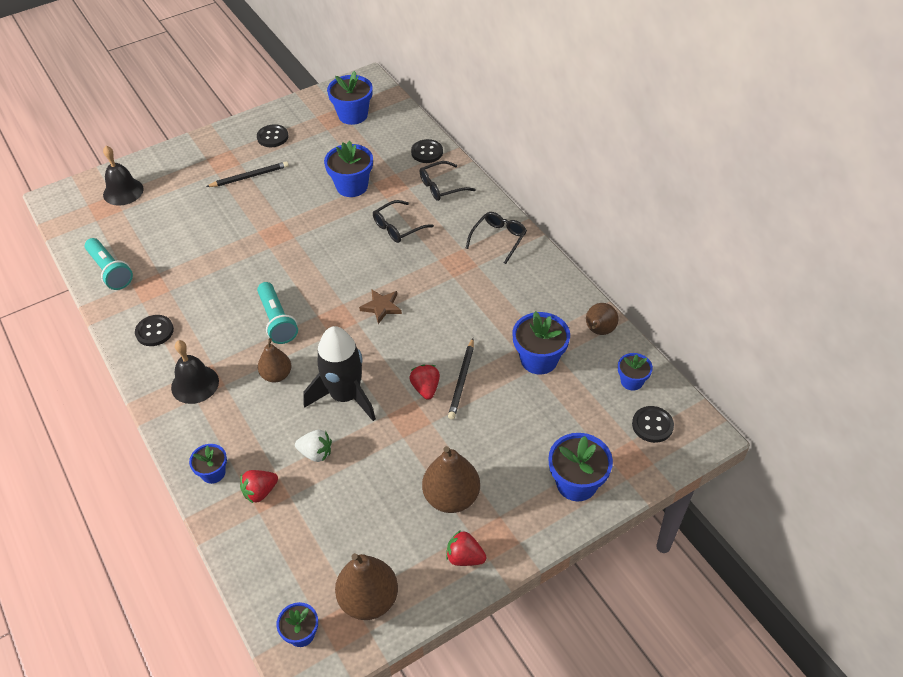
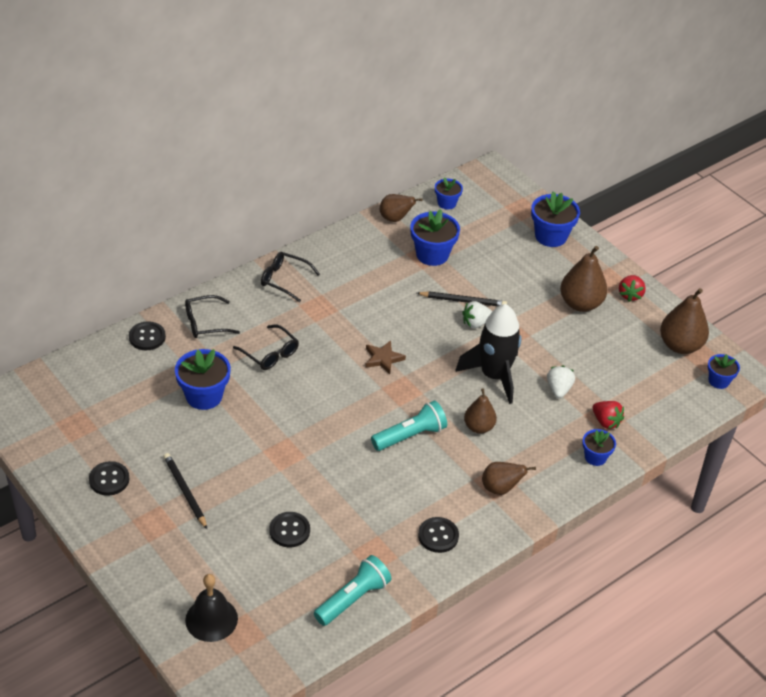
camera: 100 degrees left, 5 degrees down
(195, 384) = (500, 488): black bell -> brown pear
(353, 115) = (71, 406): blue flower pot -> none
(426, 388) = (476, 323): red strawberry -> white strawberry
(442, 186) = (205, 323): black glasses -> black glasses turned 105 degrees clockwise
(652, 425) = (488, 195): black button -> black button (289, 530)

